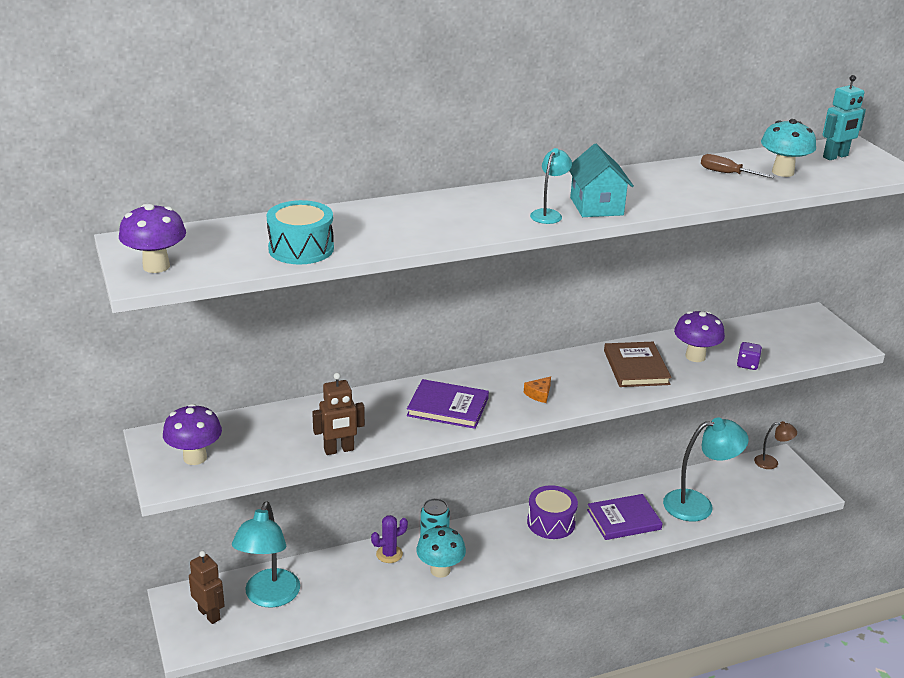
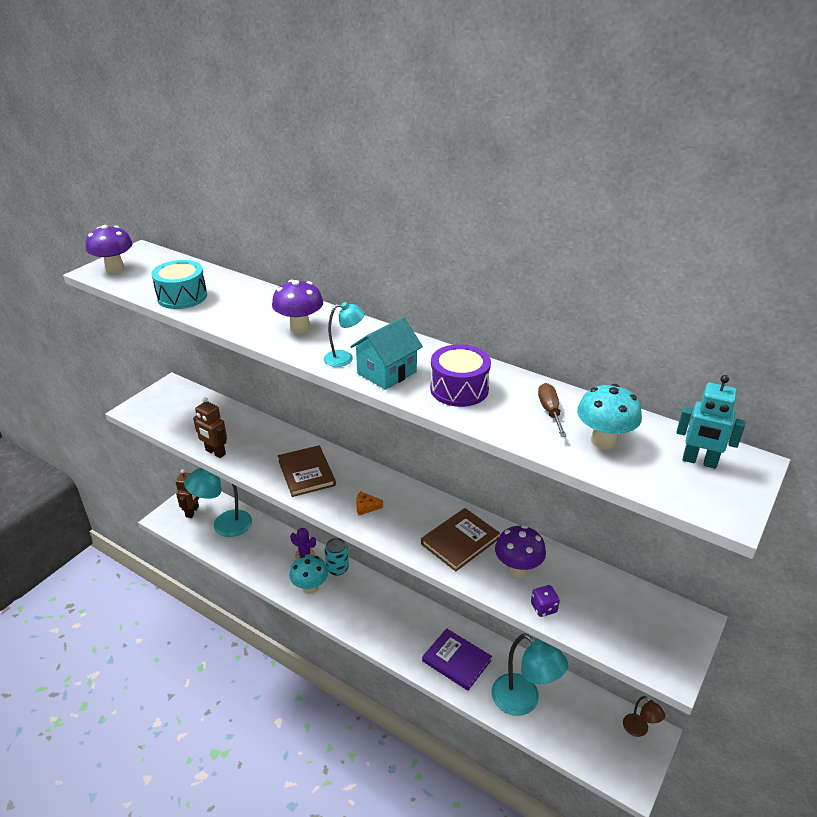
camera: 55 degrees right, 5 degrees up
(195, 457) = (163, 407): purple mushroom -> purple mushroom (300, 328)
(448, 407) = (306, 473): purple book -> brown book
(551, 522) = (412, 619): purple drum -> purple drum (459, 389)

